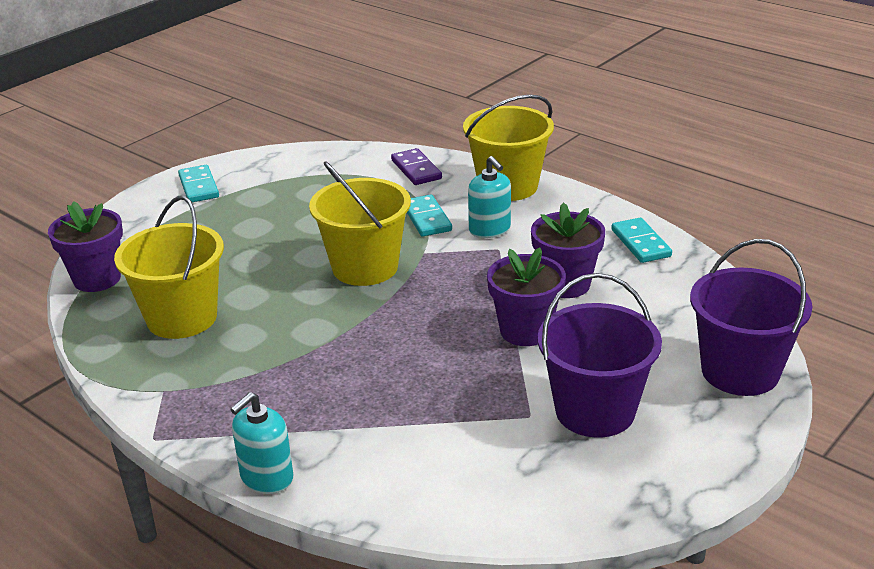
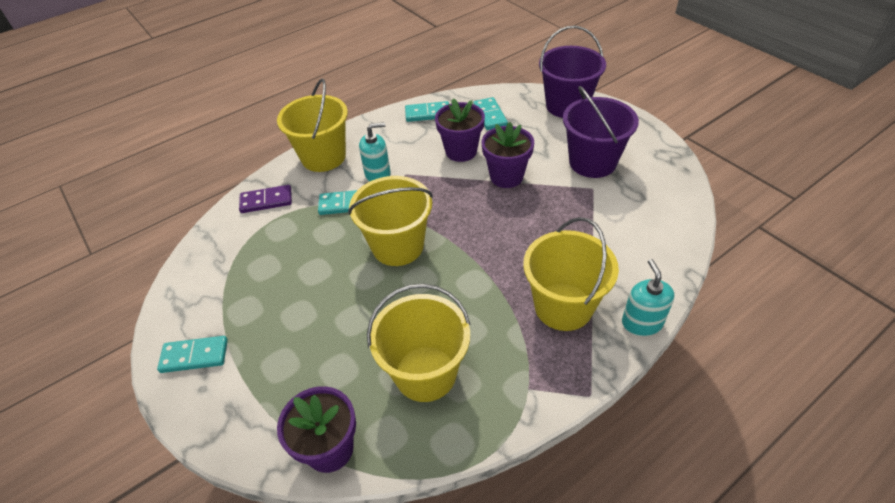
camera: 75 degrees left, 15 degrees up
(266, 477) = (642, 323): turquoise soap dispenser -> turquoise soap dispenser turned 150 degrees counterclockwise
(286, 406) = (563, 306): none -> yellow bucket
(666, 297) = (490, 115): none -> turquoise domino

